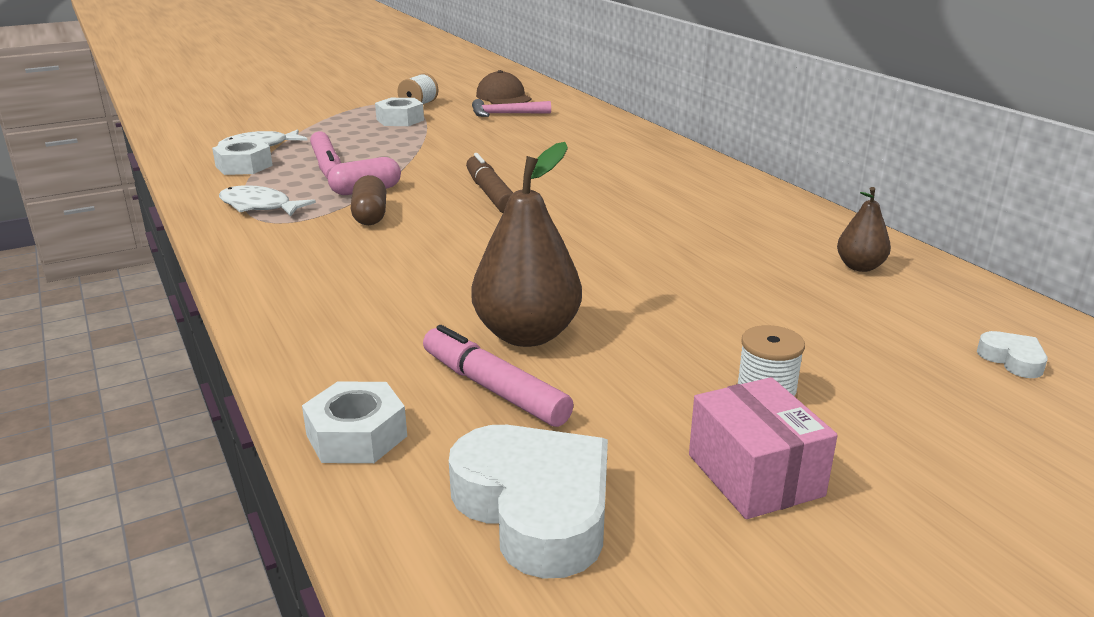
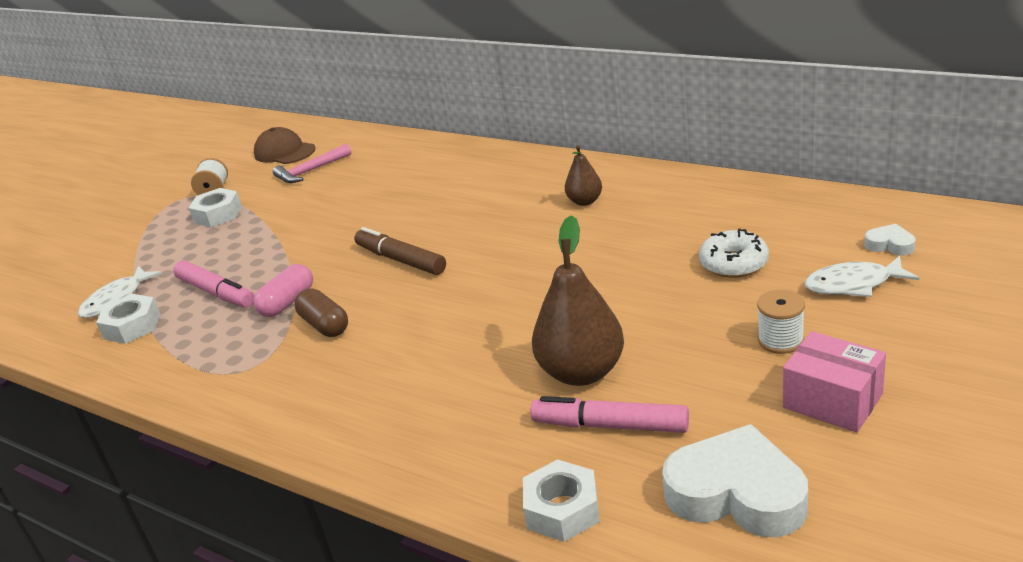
camera: 25 degrees left, 5 degrees up
(259, 206) = (210, 361): white fish -> white fish (853, 284)
(798, 308) = (733, 263): none -> white donut
(860, 267) = (737, 211): brown pear -> brown pear (585, 201)

